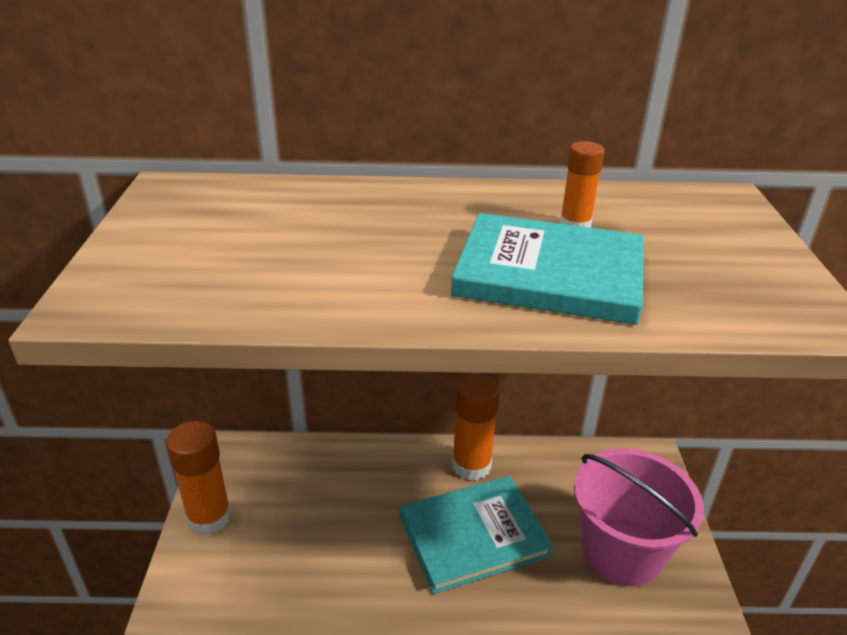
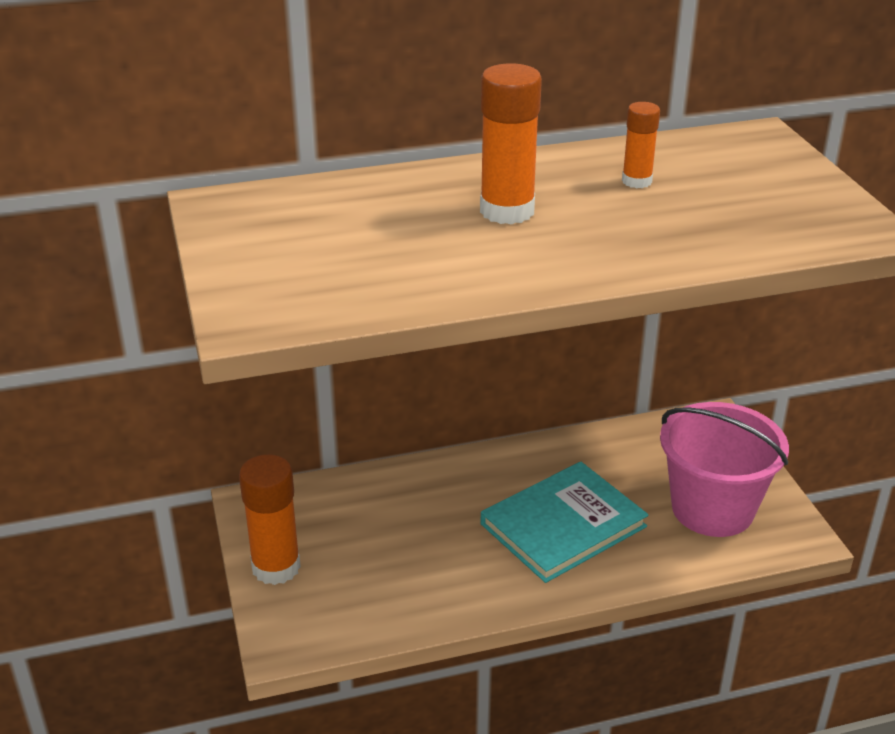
camera: 15 degrees left, 0 degrees up
(471, 465) = (533, 463): orange glue stick -> orange glue stick (507, 211)
(549, 274) = (637, 228): turquoise book -> none

